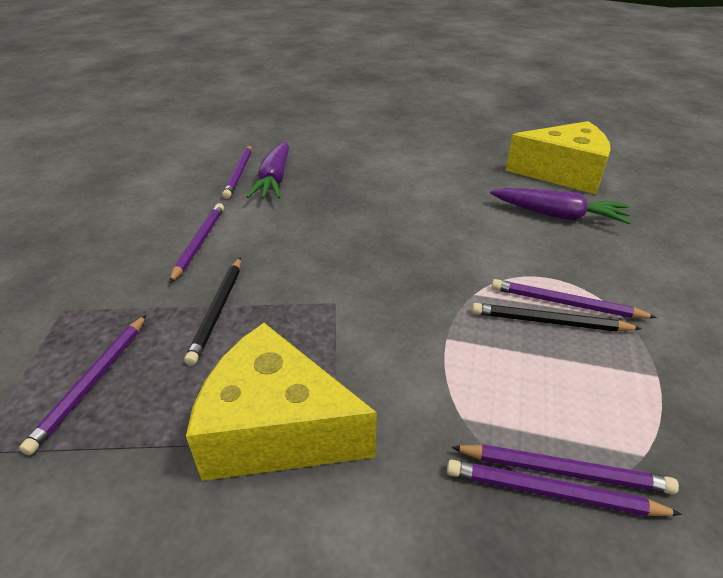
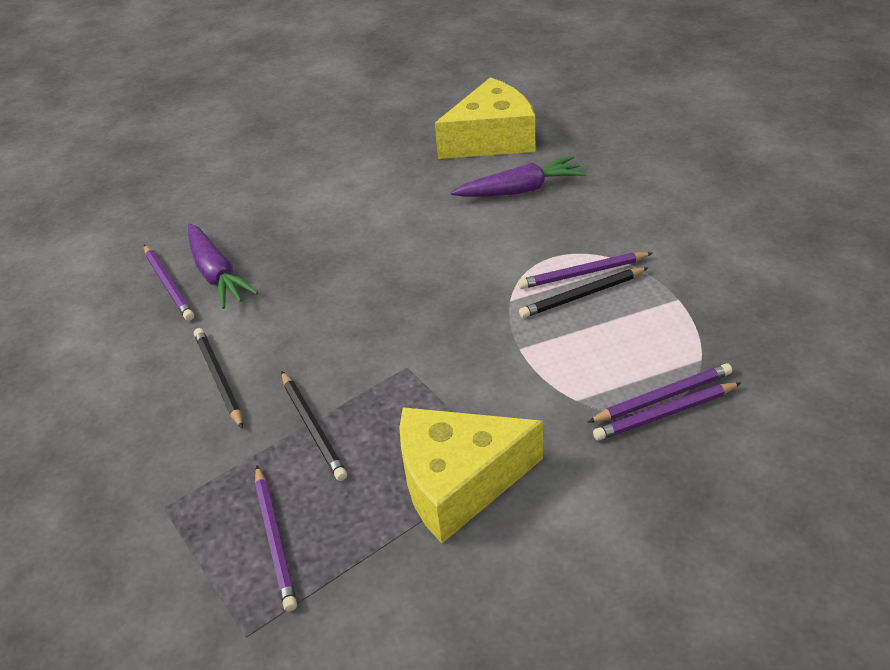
camera: 30 degrees left, 5 degrees up
(199, 243) = (219, 379): purple pencil -> black pencil

